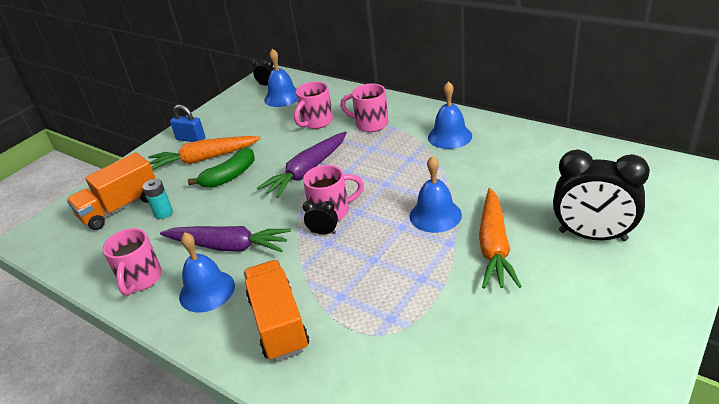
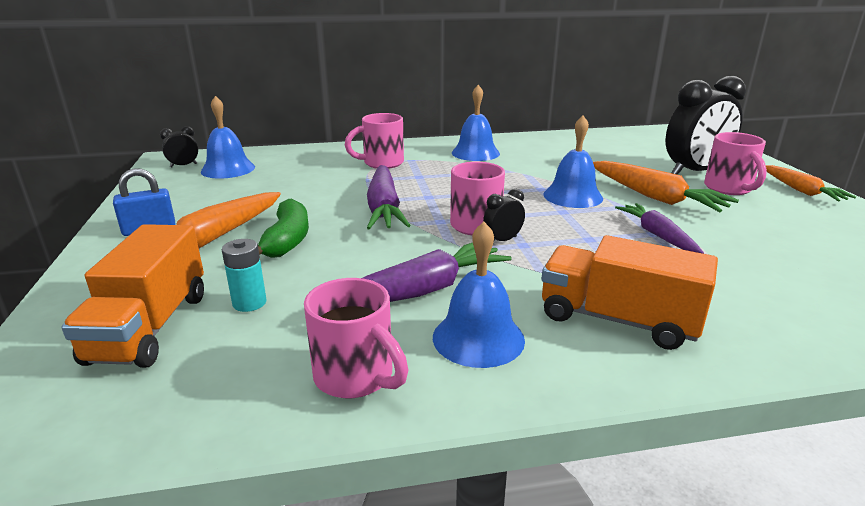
camera: 50 degrees left, 10 degrees down
(316, 122) = (315, 175): pink mug -> pink mug (729, 189)
(420, 281) = (657, 235): none -> purple carrot
(649, 307) = (801, 190): none -> orange carrot

